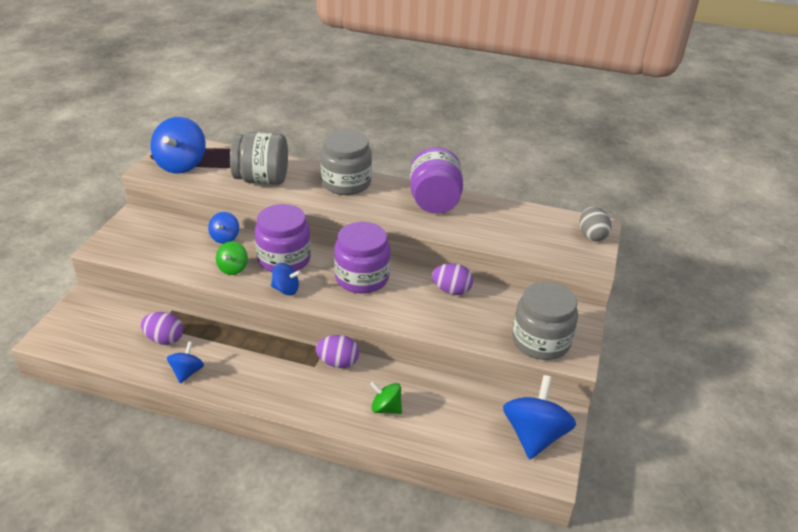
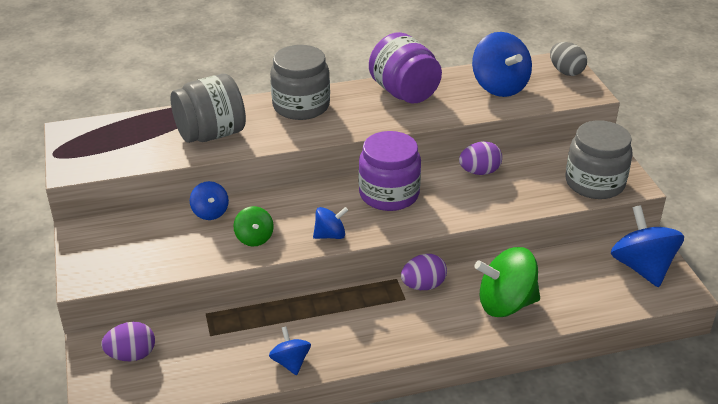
camera: 30 degrees left, 0 degrees up
(164, 339) = (231, 344): purple egg -> purple egg (131, 355)
(181, 164) = (102, 151): blue spinning top -> blue spinning top (499, 86)
(284, 259) = (295, 208): purple jar -> none
(386, 408) = (506, 304): green spinning top -> green spinning top, size x1.85

